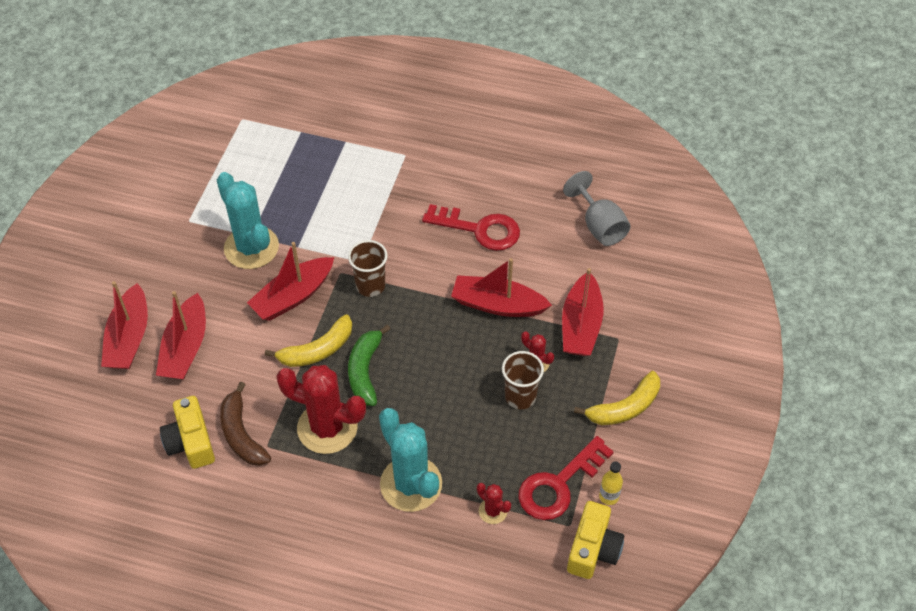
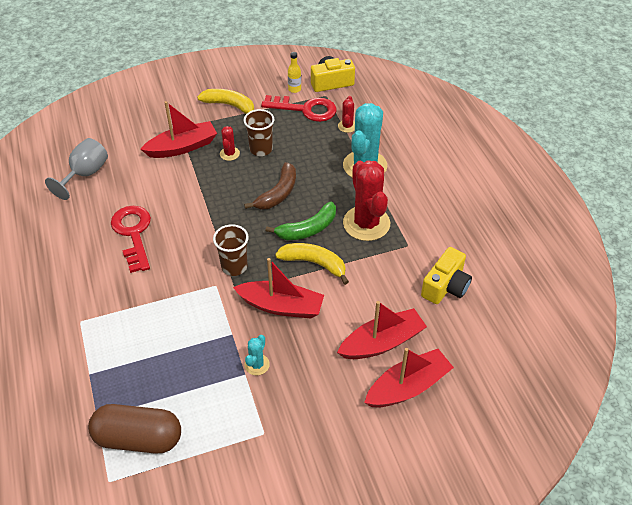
camera: 125 degrees left, 5 degrees down
(241, 434) = (413, 263): brown banana -> brown banana (278, 193)
(251, 247) = (257, 364): turquoise cactus -> turquoise cactus, size x0.46
(259, 147) = (138, 438): none -> brown capsule
(497, 304) = (197, 192): red boat -> none

